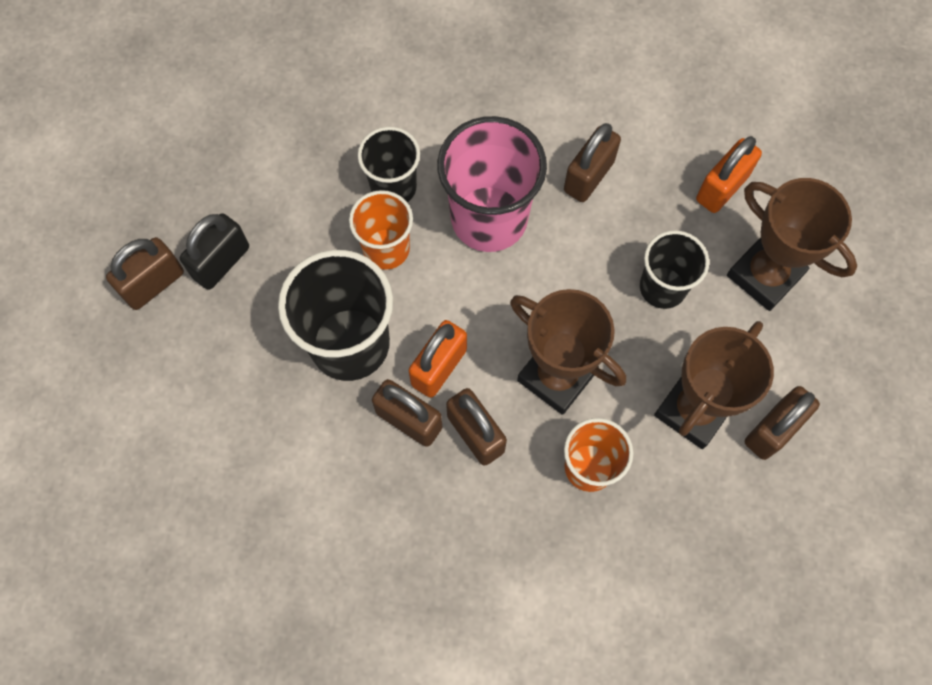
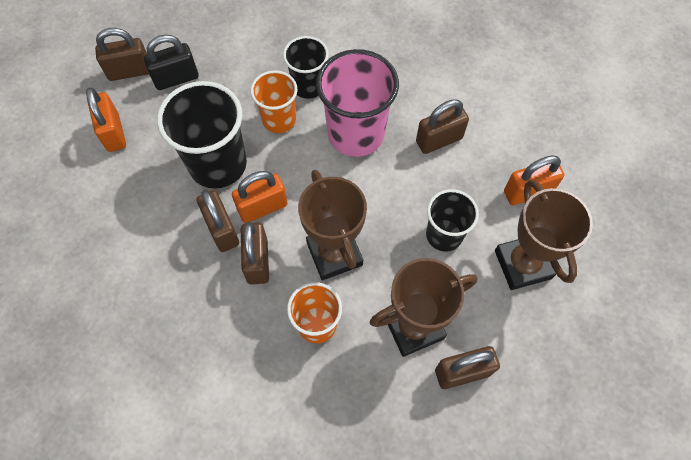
camera: 30 degrees right, 5 degrees down
(190, 374) = (113, 133): none -> orange padlock

